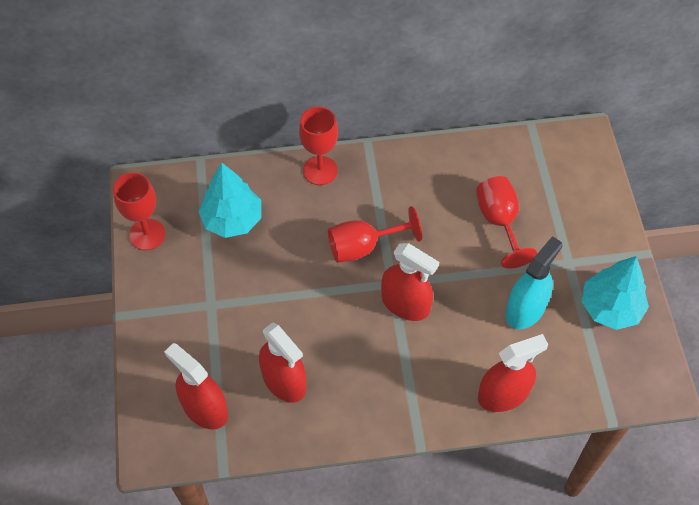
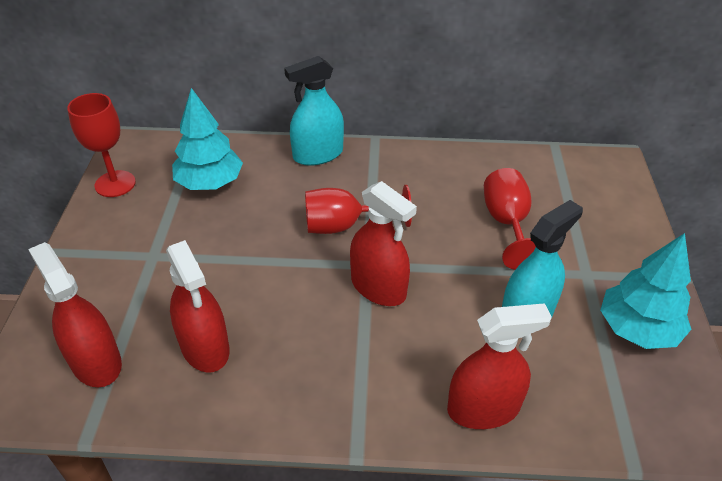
camera: 10 degrees right, 15 degrees down
(320, 170) = (318, 154): red goblet -> turquoise spray bottle

